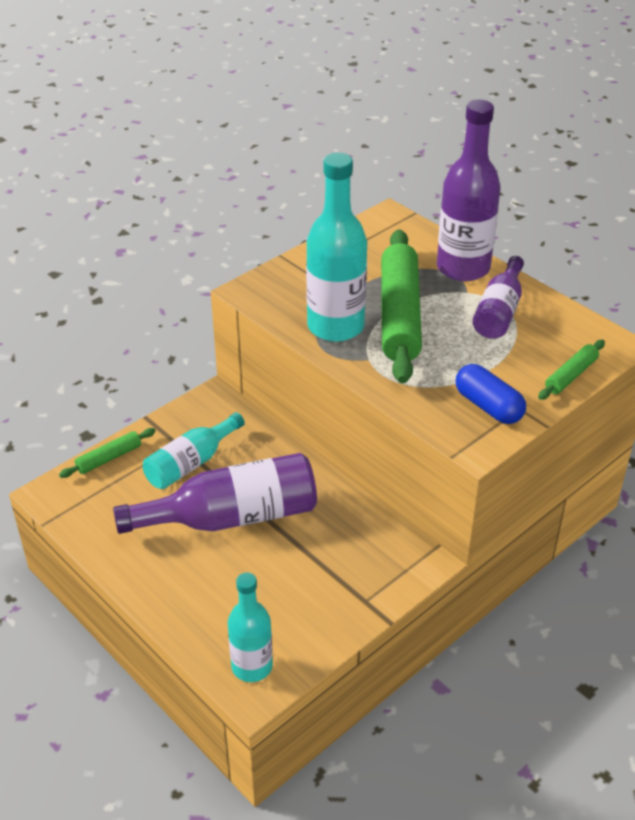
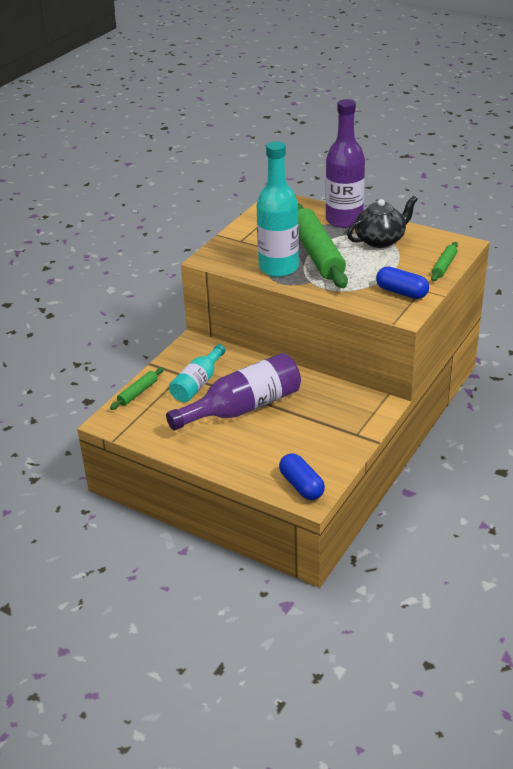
camera: 15 degrees left, 5 degrees down
(252, 666) = (301, 486): turquoise bottle -> blue capsule
(499, 311) = (380, 240): purple bottle -> black teapot

